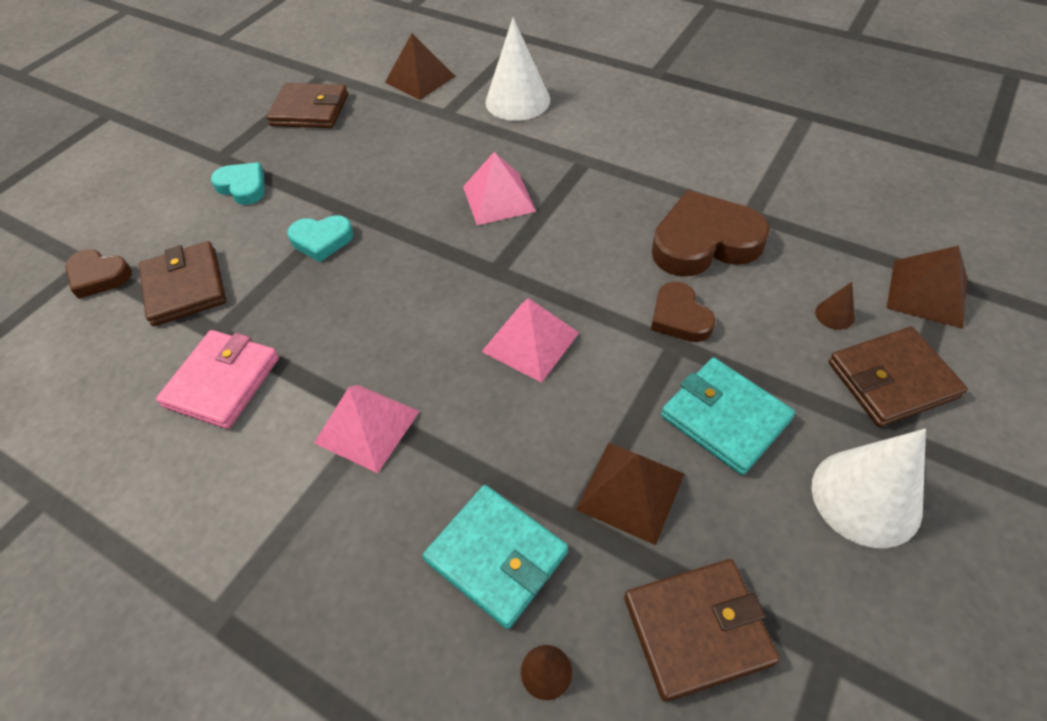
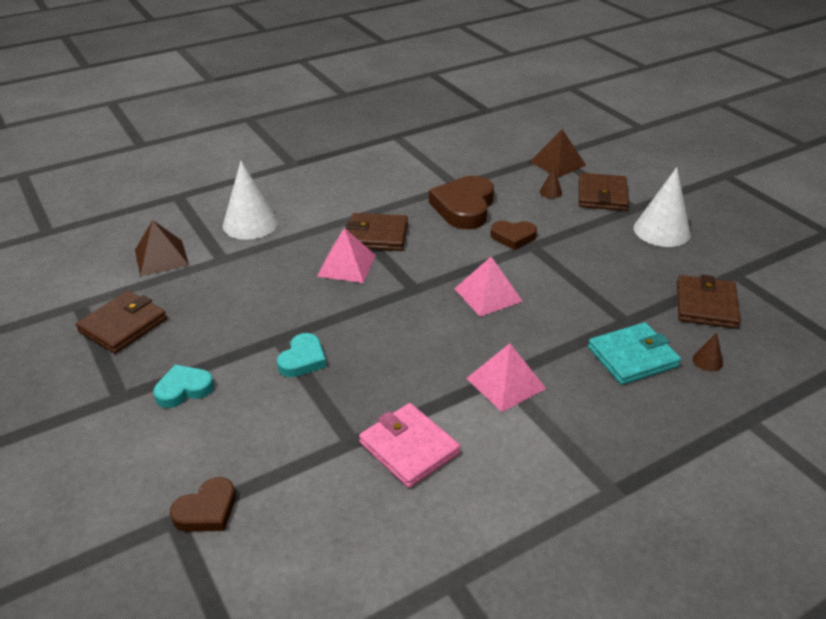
camera: 65 degrees left, 15 degrees down
(185, 287) = (280, 451): brown wallet -> brown wallet (376, 235)
(631, 491) = (618, 296): brown pyramid -> none
(725, 418) = (591, 250): turquoise wallet -> none

